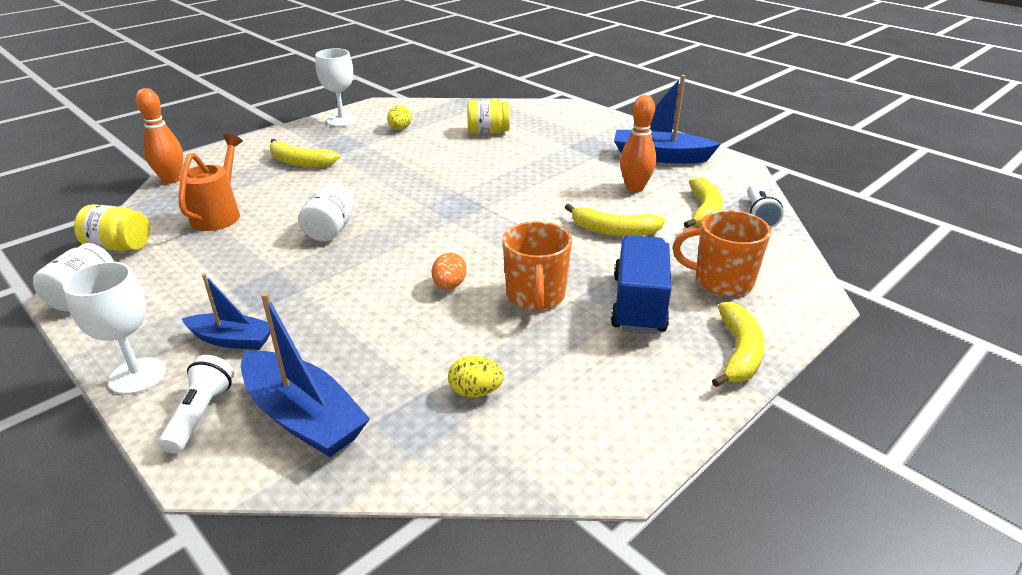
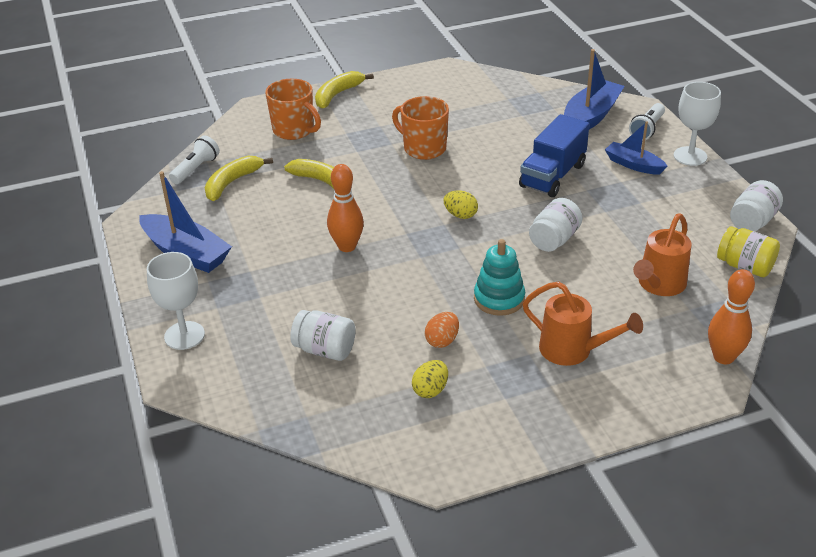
camera: 155 degrees left, 5 degrees up
(299, 162) = (573, 350): yellow banana -> orange watering can
(304, 417) = (590, 117): blue boat -> blue boat turned 60 degrees clockwise
(342, 121) = (503, 436): white goblet -> white goblet (184, 335)
(371, 179) = (499, 299): none -> turquoise stacking toy
(449, 285) = (477, 168): orange egg -> orange egg (442, 340)
(475, 392) = (494, 108): yellow egg -> yellow egg (460, 215)
(488, 132) = (325, 350): yellow jar -> white jar
(535, 296) = (424, 148): orange mug -> orange mug turned 75 degrees counterclockwise
(635, 188) = (257, 220): orange bowling pin -> orange bowling pin (347, 246)
(639, 304) = (363, 129): blue truck -> blue truck (552, 176)

